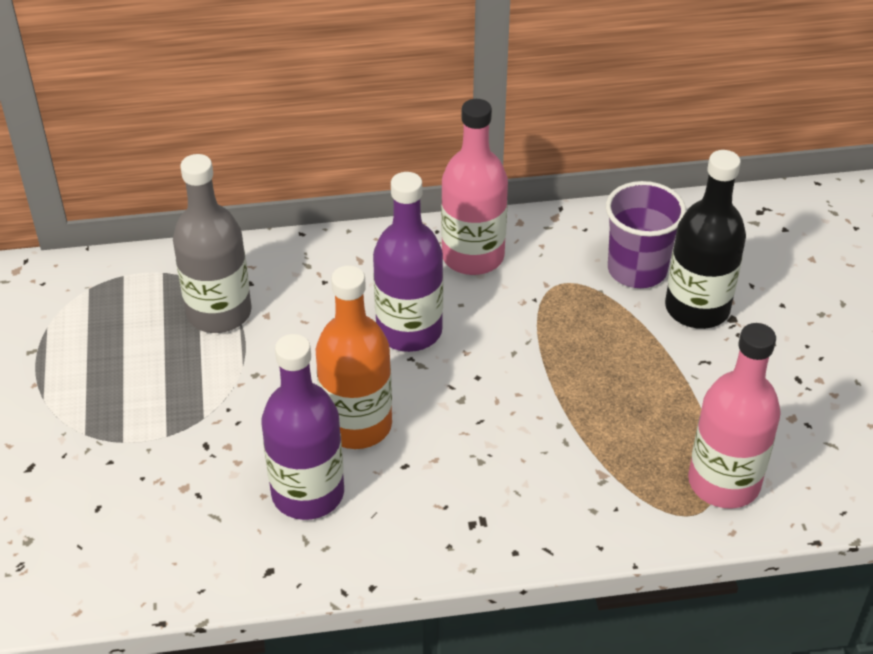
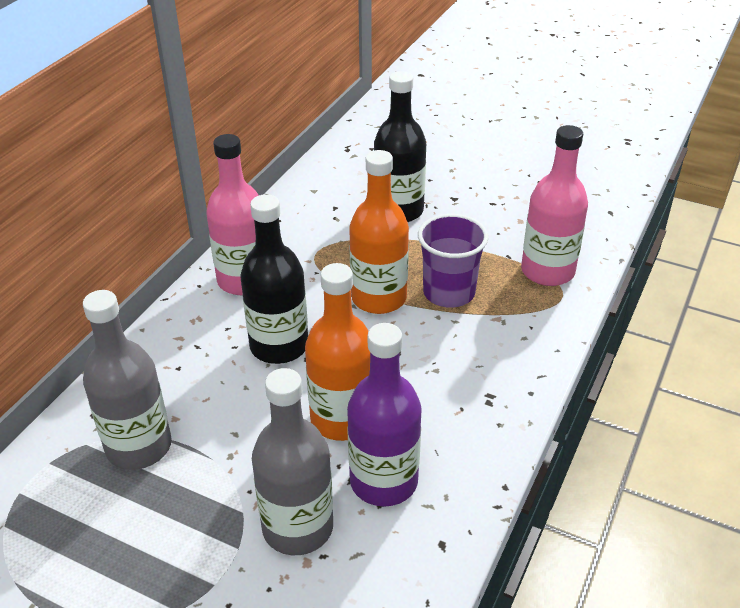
camera: 55 degrees left, 5 degrees down
(214, 462) = (297, 527): none -> grey bottle
(409, 331) = (279, 346): purple bottle -> black bottle
(542, 365) = (379, 298): none -> orange bottle
(637, 270) = (340, 217): purple cup -> purple cup (449, 292)

